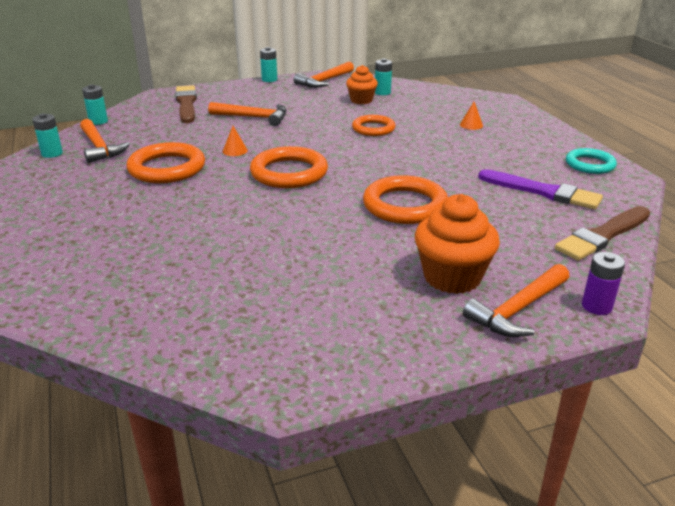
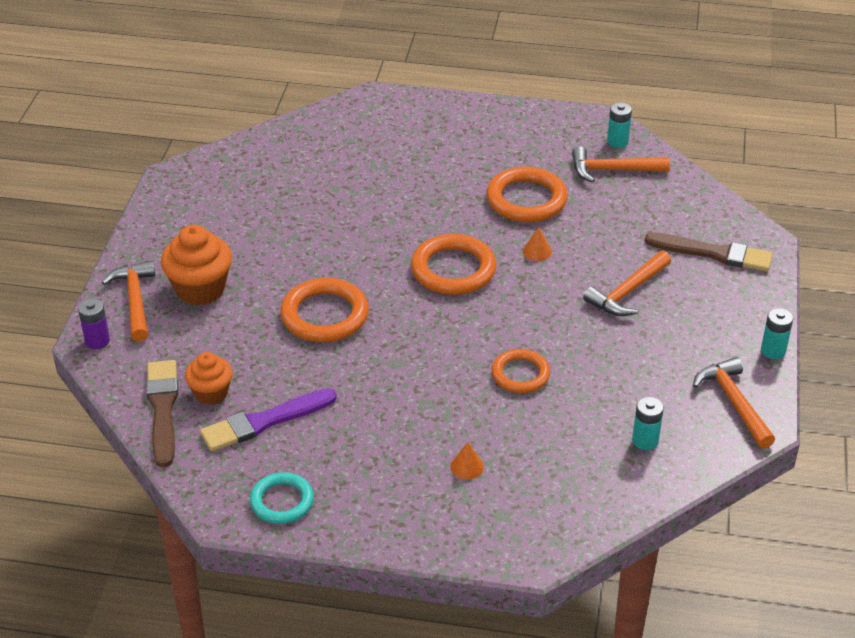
camera: 120 degrees right, 10 degrees up
(98, 121) = (693, 181): turquoise battery -> none
(361, 100) = (627, 406): orange cupcake -> orange cupcake (211, 393)

